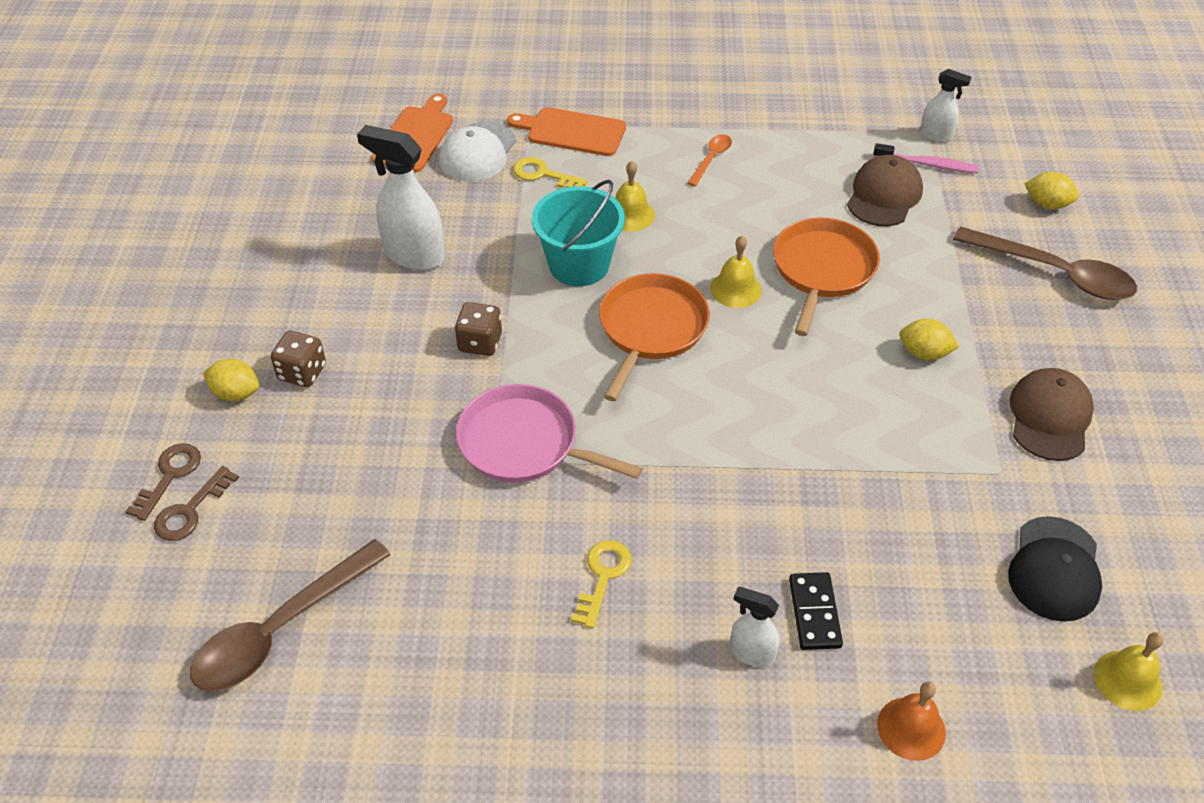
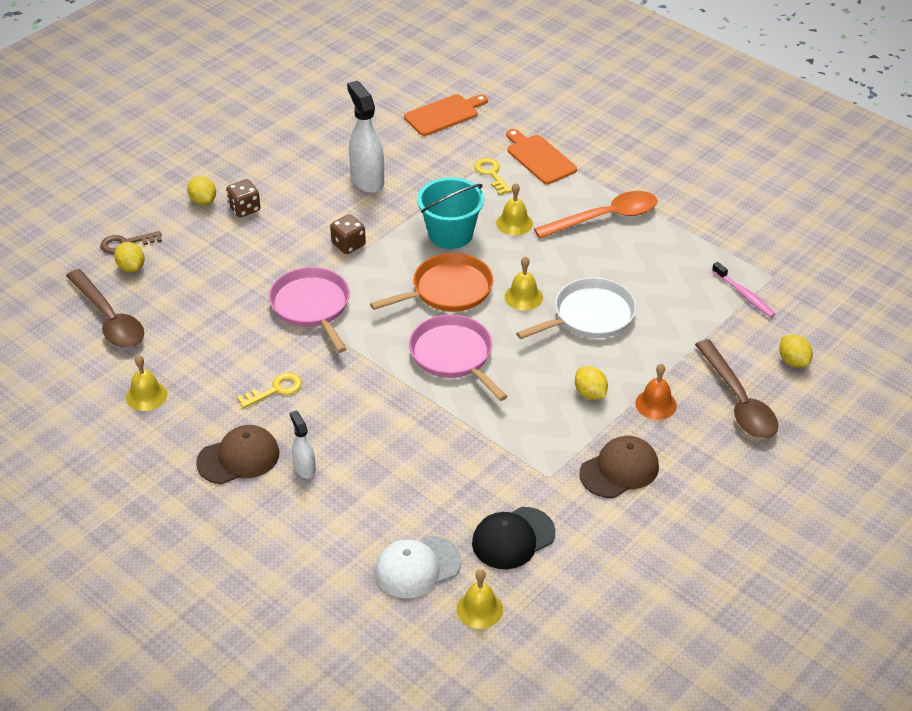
camera: 40 degrees right, 5 degrees down
(169, 475) = (133, 222): brown key -> none
(234, 538) = (131, 267): none -> yellow lemon
(281, 629) = (109, 319): brown spoon -> brown spoon turned 120 degrees counterclockwise
(451, 700) = (146, 395): none -> yellow bell
(478, 152) = (469, 142): white cap -> white cap (417, 567)
(711, 159) = (605, 218): orange spoon -> orange spoon, size x2.06
(746, 400) = (453, 355): none -> pink pan
(814, 613) = (357, 472): black domino -> none
(822, 270) = (590, 316): orange pan -> white pan
(884, 195) = (688, 297): brown cap -> brown cap (238, 458)
(911, 728) = (339, 550): orange bell -> orange bell (656, 404)
(936, 135) = (776, 281): white spray bottle -> none

